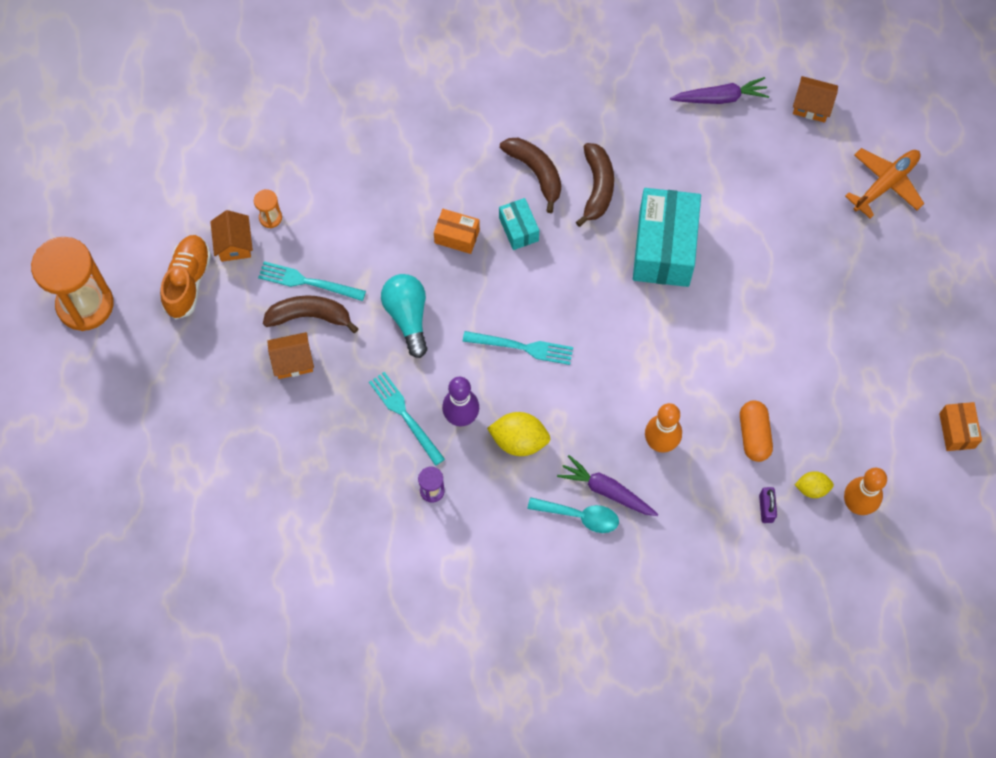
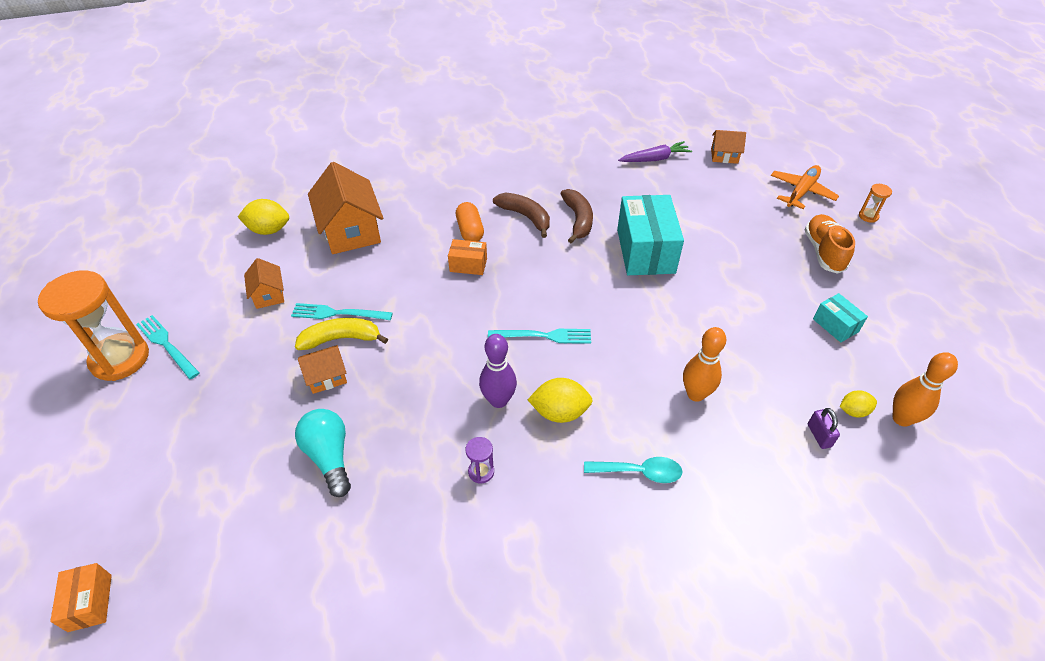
camera: 10 degrees left, 20 degrees down
(188, 281) = (224, 328): orange shoe -> orange shoe (823, 252)
(233, 146) = (269, 230): none -> yellow lemon
(270, 218) = (302, 272): orange hourglass -> orange hourglass (868, 216)
(310, 316) = (341, 339): brown banana -> yellow banana
(328, 163) = (351, 231): none -> orange house
(405, 415) = (443, 407): turquoise fork -> turquoise fork (167, 345)
(407, 317) = (433, 327): turquoise light bulb -> turquoise light bulb (329, 457)
(518, 229) = (520, 254): turquoise box -> turquoise box (835, 325)
(606, 491) = (658, 444): purple carrot -> none
(754, 435) = (779, 375): orange capsule -> orange capsule (470, 231)
(957, 431) = (954, 345): orange box -> orange box (90, 602)

